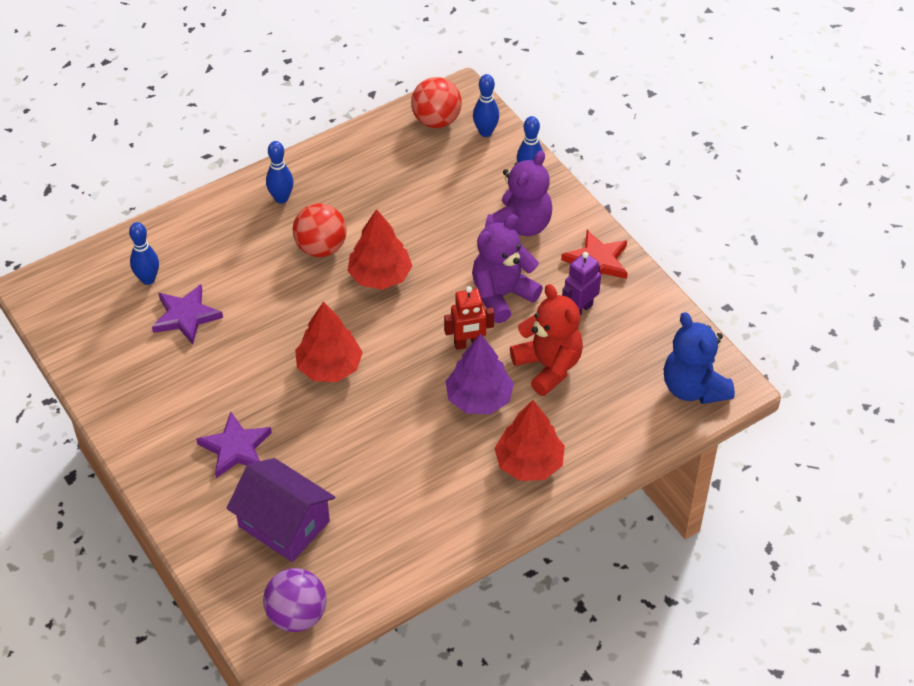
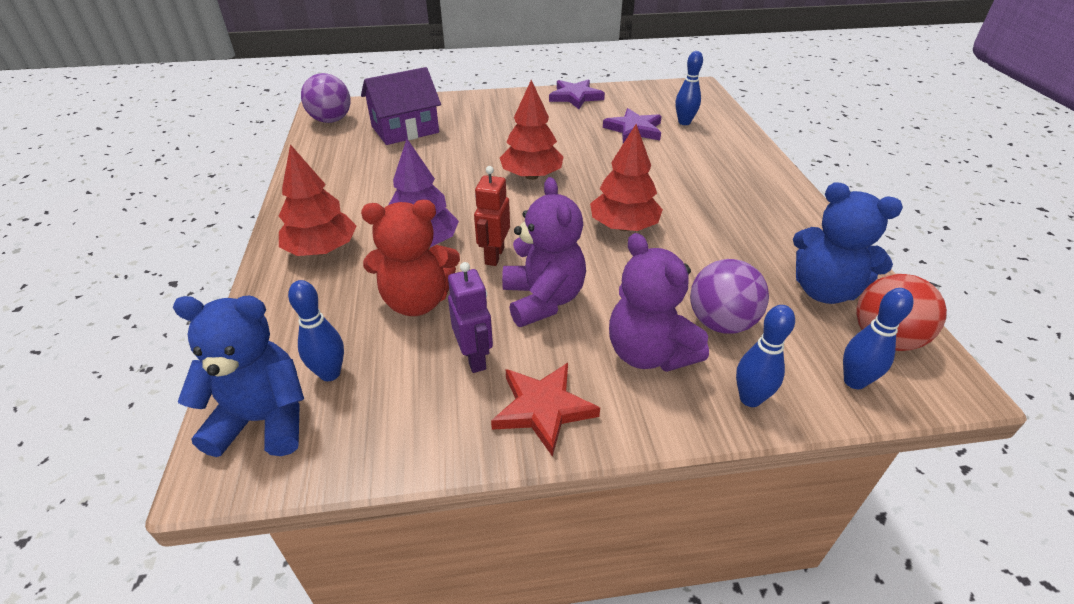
camera: 115 degrees right, 10 degrees down
(236, 448) = (488, 125): purple star -> purple star (575, 97)
(281, 198) = (761, 196): blue bowling pin -> blue bowling pin (330, 373)
(321, 247) = (681, 203): red ball -> none
(400, 151) = (824, 290): none -> blue teddy bear
(468, 197) = (721, 323): none -> purple ball

